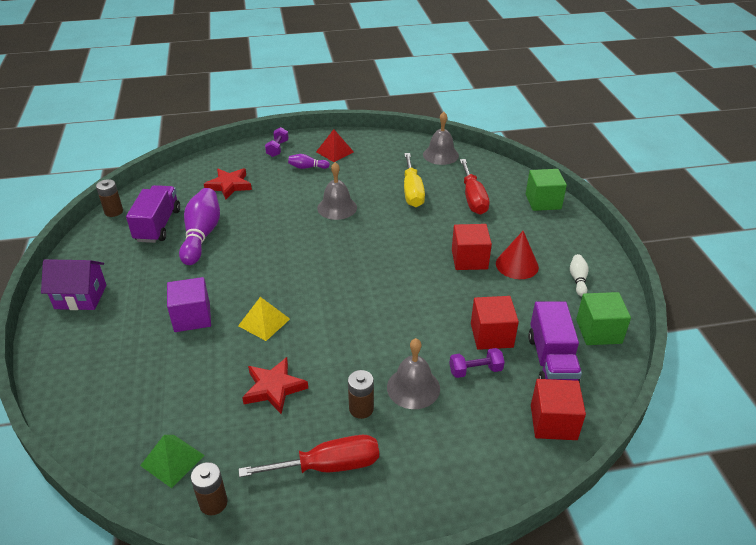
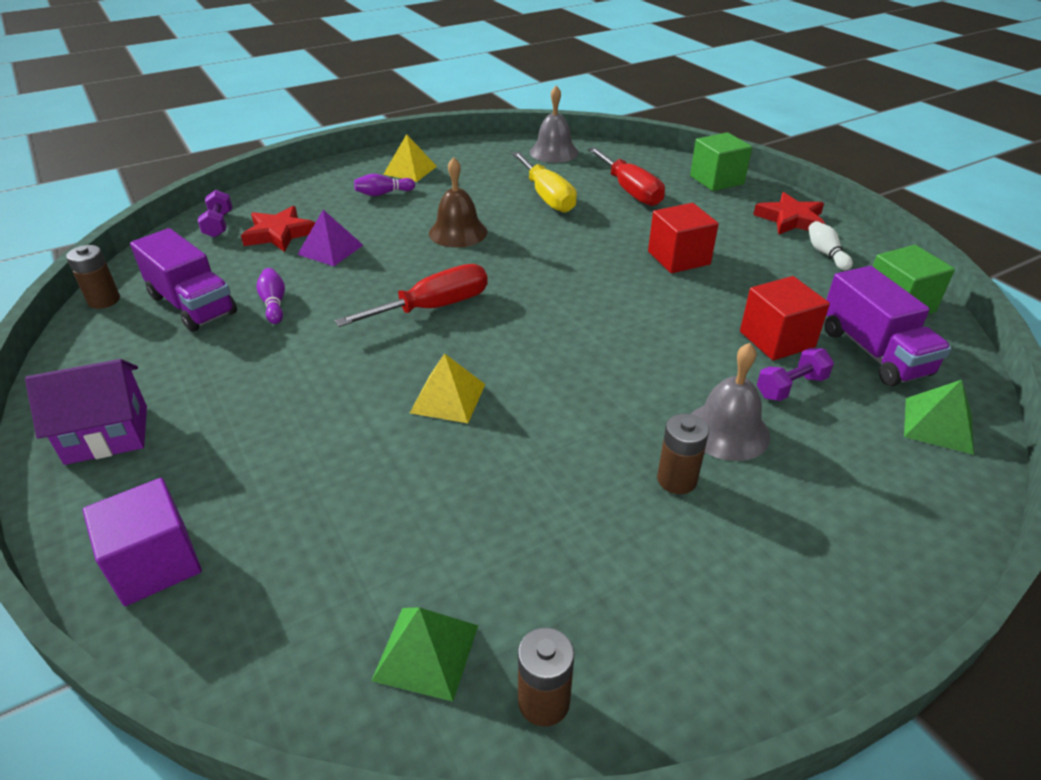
camera: 20 degrees left, 0 degrees up
(158, 225) = (192, 305): purple truck -> purple truck turned 150 degrees clockwise
(192, 317) = (326, 418): purple cube -> purple cube (155, 563)
(202, 235) = (274, 304): purple bowling pin -> purple bowling pin, size x0.49
(253, 204) = (330, 249): none -> purple pyramid
(274, 388) = (525, 487): red star -> red star (790, 219)
(277, 149) = (325, 179): purple dumbbell -> purple dumbbell (219, 225)
(328, 466) = (688, 578): red screwdriver -> red screwdriver (433, 307)
(335, 152) = (410, 170): red pyramid -> yellow pyramid
(337, 207) = (458, 232): grey bell -> brown bell
(517, 265) = (741, 252): red cone -> none
(553, 422) = (938, 425): red cube -> green pyramid

